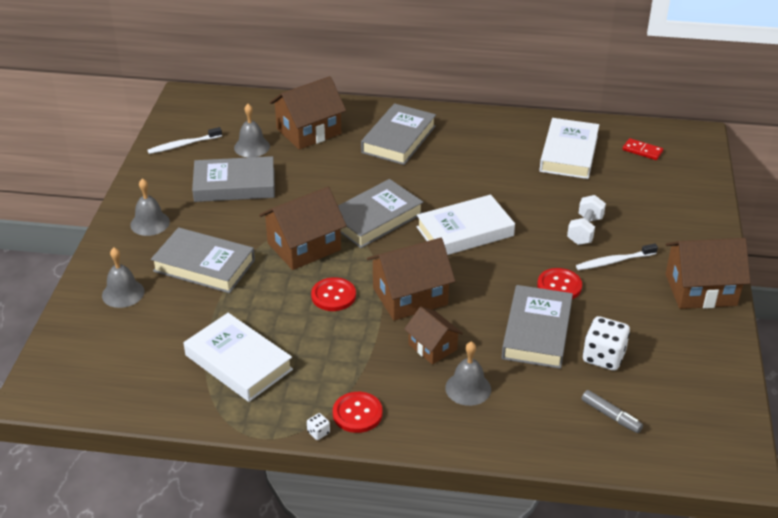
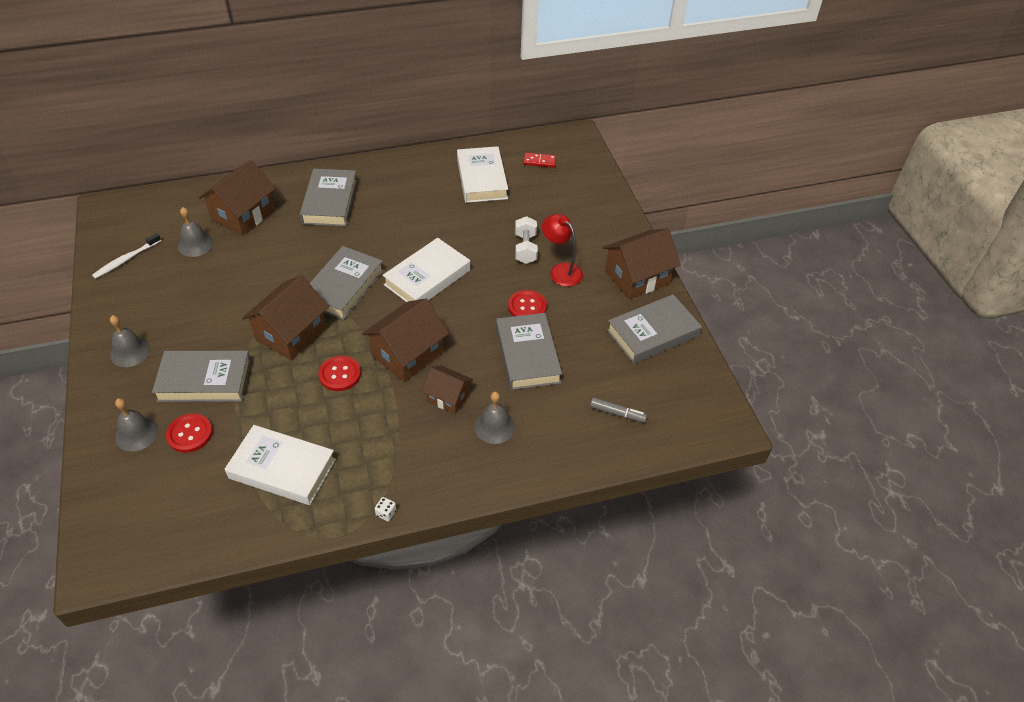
camera: 25 degrees left, 10 degrees up
(234, 185) = (196, 288): grey book -> grey book (652, 333)
(357, 413) = (412, 483): red button -> red button (190, 434)
(603, 357) = (589, 361): white dice -> none
(614, 261) = (561, 271): white toothbrush -> red lamp

